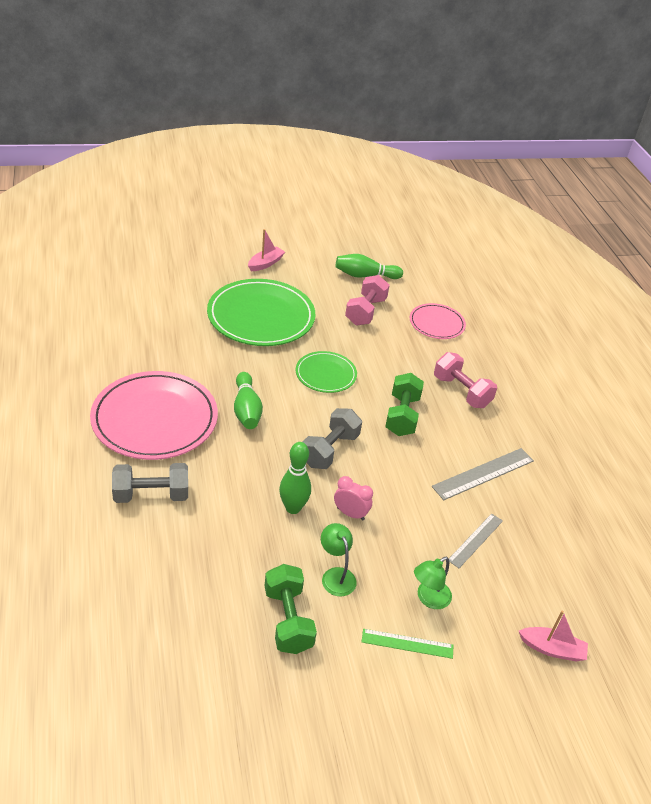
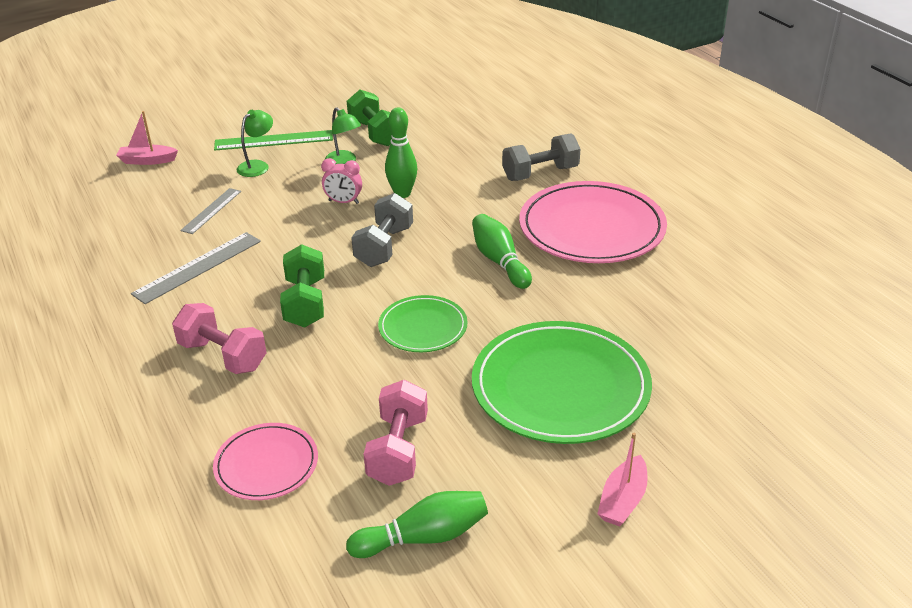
camera: 170 degrees right, 5 degrees down
(407, 644) = (274, 140): green ruler -> green ruler, size x1.53

